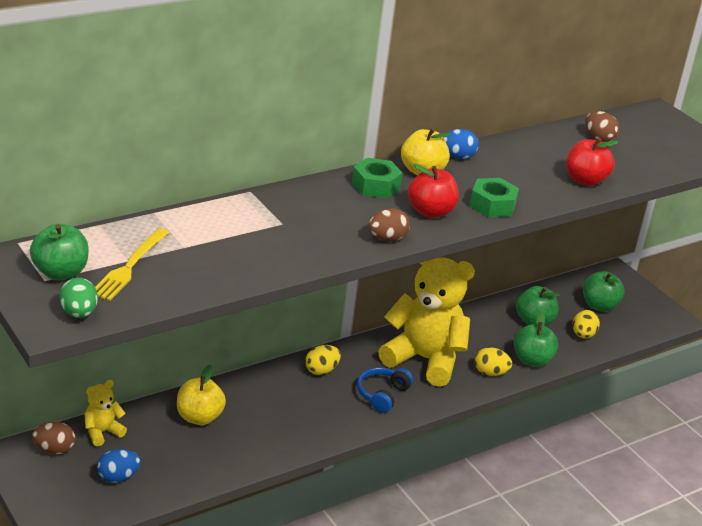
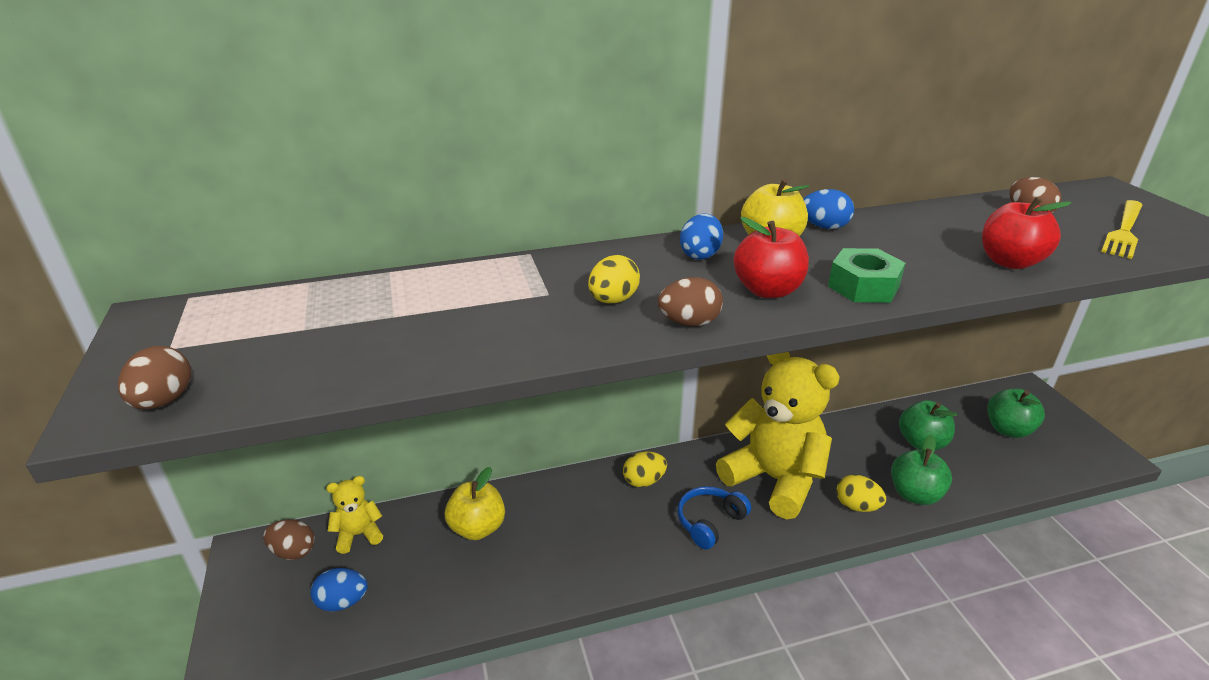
camera: 20 degrees right, 0 degrees up
(60, 272) = (200, 339): green apple -> none
(79, 313) = (164, 401): green egg -> brown egg
(129, 266) = (298, 337): yellow fork -> yellow fork (1124, 231)
(375, 185) = (700, 255): green nut -> blue egg
(583, 335) = (986, 466): yellow egg -> yellow egg (613, 300)

